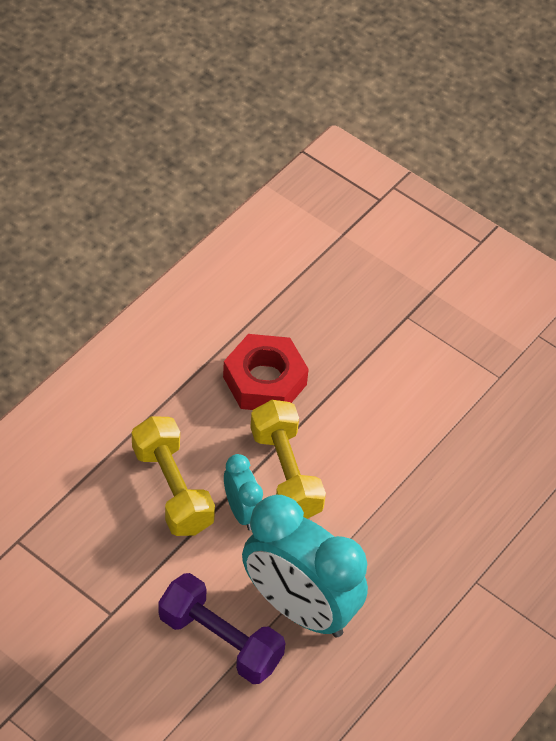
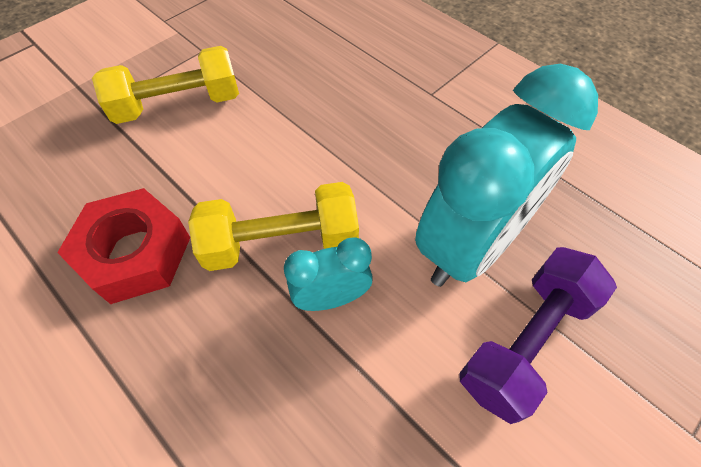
camera: 80 degrees left, 5 degrees up
(172, 489) = (283, 390): yellow dumbbell -> yellow dumbbell (178, 105)

